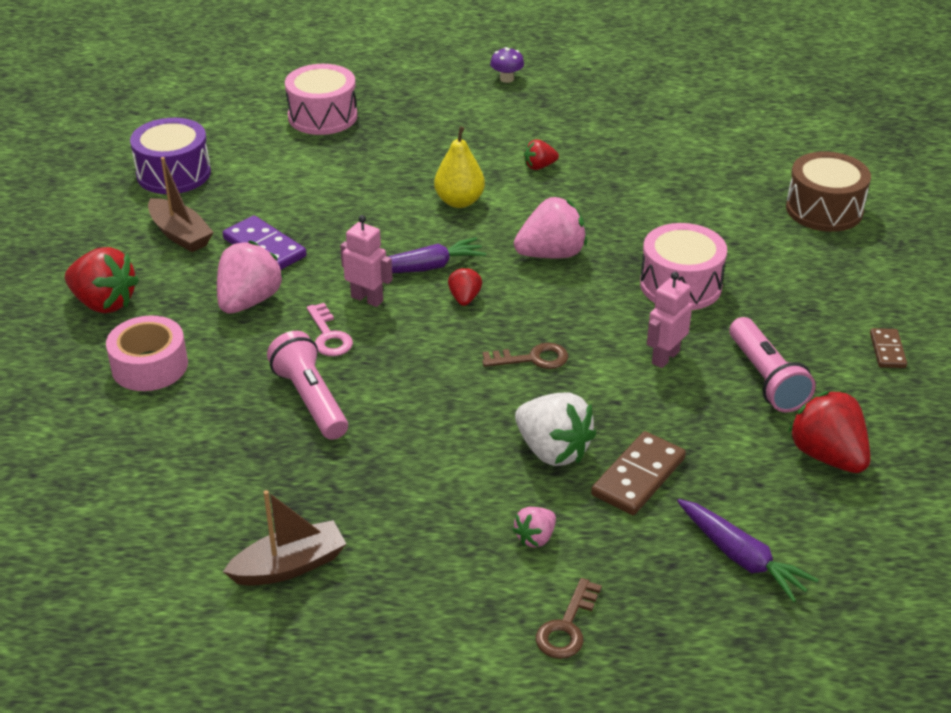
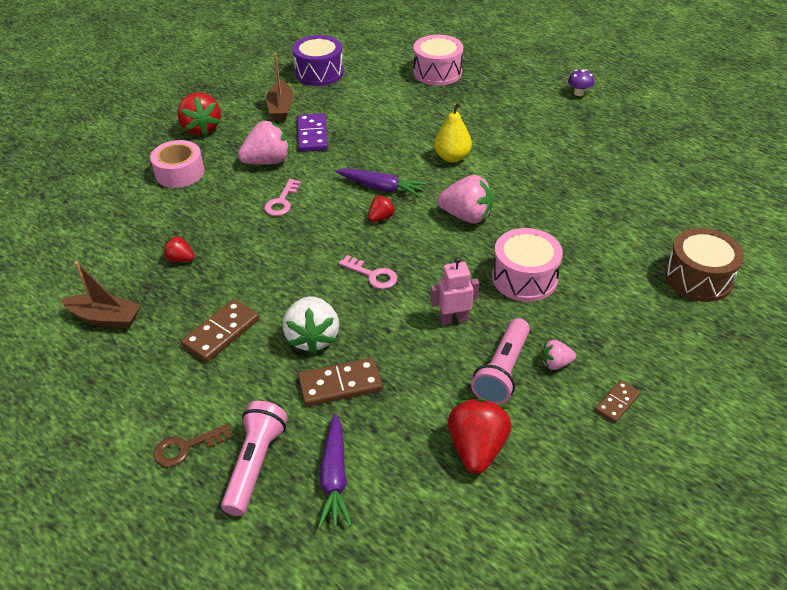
camera: 40 degrees right, 5 degrees up
(311, 400) = (228, 233): pink flashlight -> pink flashlight (255, 464)
(367, 299) = (328, 190): pink robot -> none
(449, 502) = (221, 333): none -> brown domino
(532, 359) = (372, 275): brown key -> pink key
(535, 538) = (237, 383): pink strawberry -> pink strawberry (555, 364)
(539, 166) = (529, 157): red strawberry -> red strawberry (180, 259)

